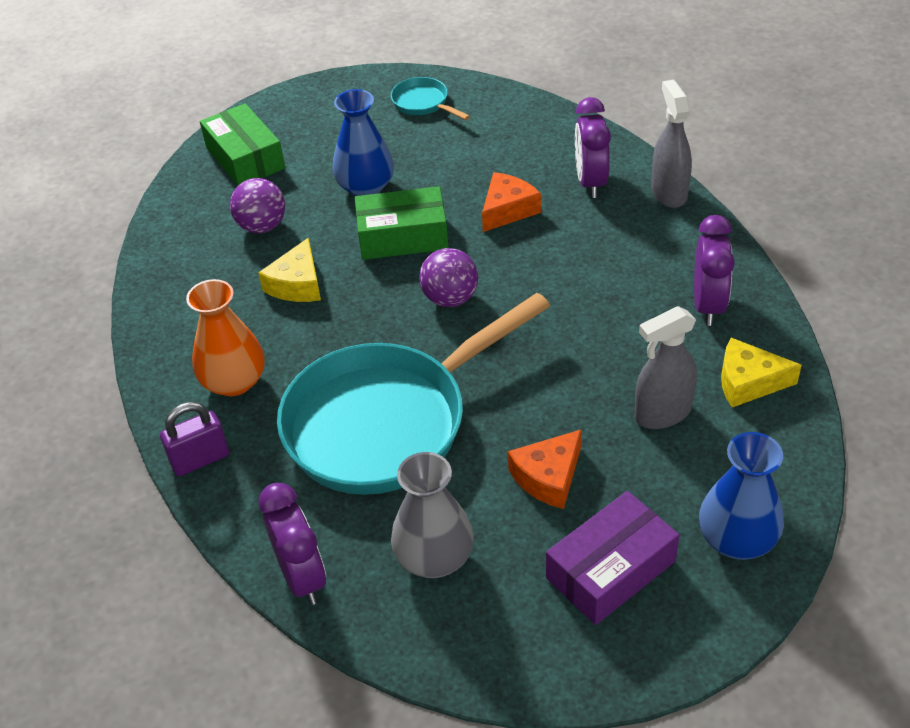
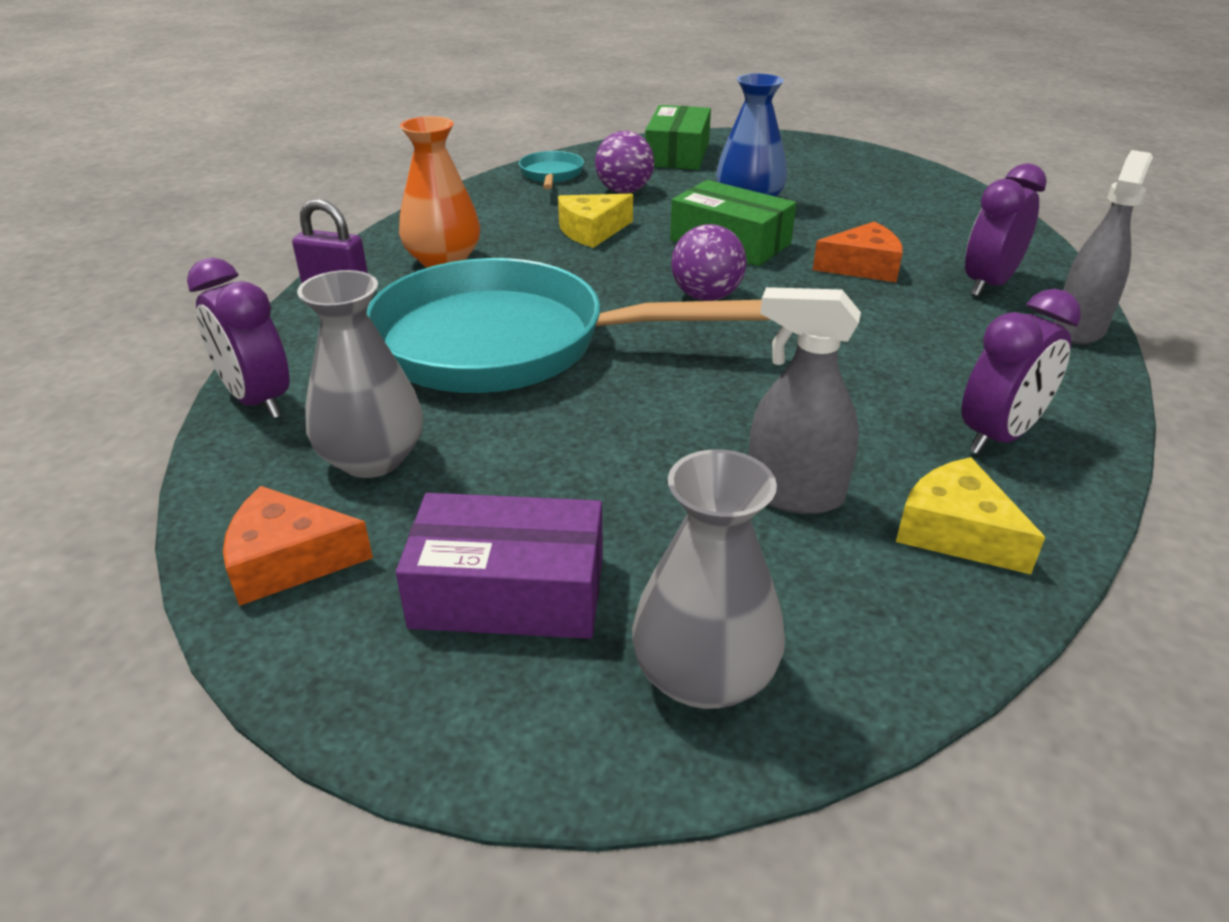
camera: 40 degrees right, 10 degrees down
(302, 577) = (258, 401): purple clock -> purple clock turned 120 degrees clockwise
(423, 103) = (885, 178): turquoise pan -> turquoise pan (551, 175)
(548, 477) = (579, 469): orange cheese -> orange cheese (288, 560)
(737, 539) = (704, 675): blue vase -> grey vase

